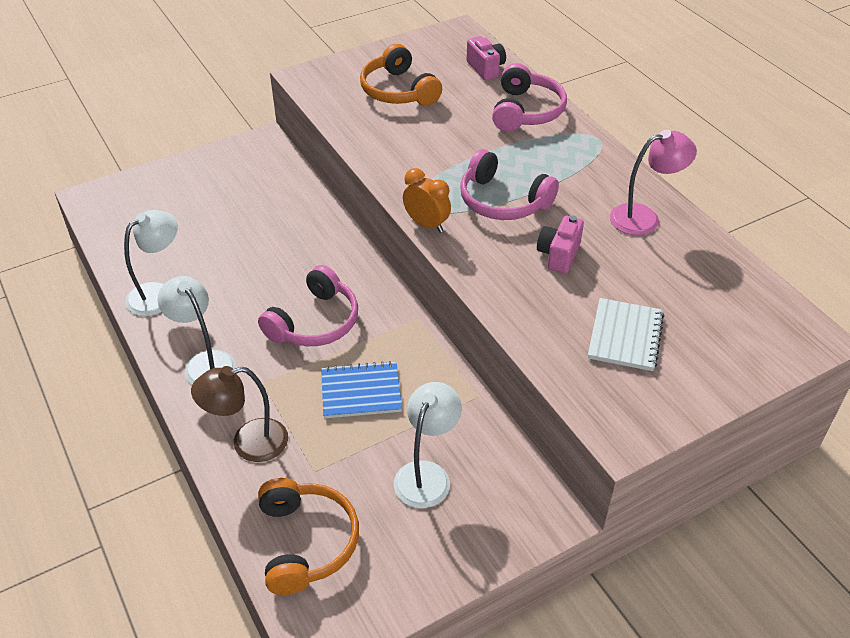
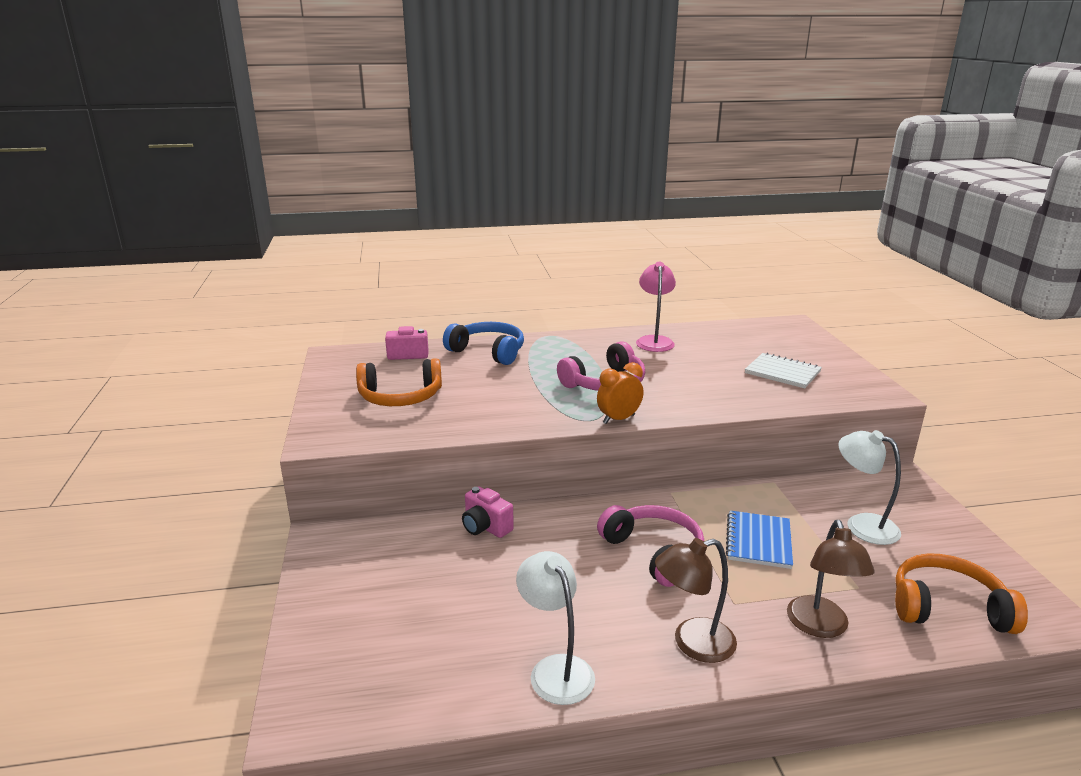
camera: 70 degrees left, 20 degrees down
(205, 362) = (692, 643): white lamp -> brown lamp
(526, 111) = (488, 352): pink headphones -> blue headphones
(558, 255) = (684, 376): pink camera -> pink camera (485, 527)

